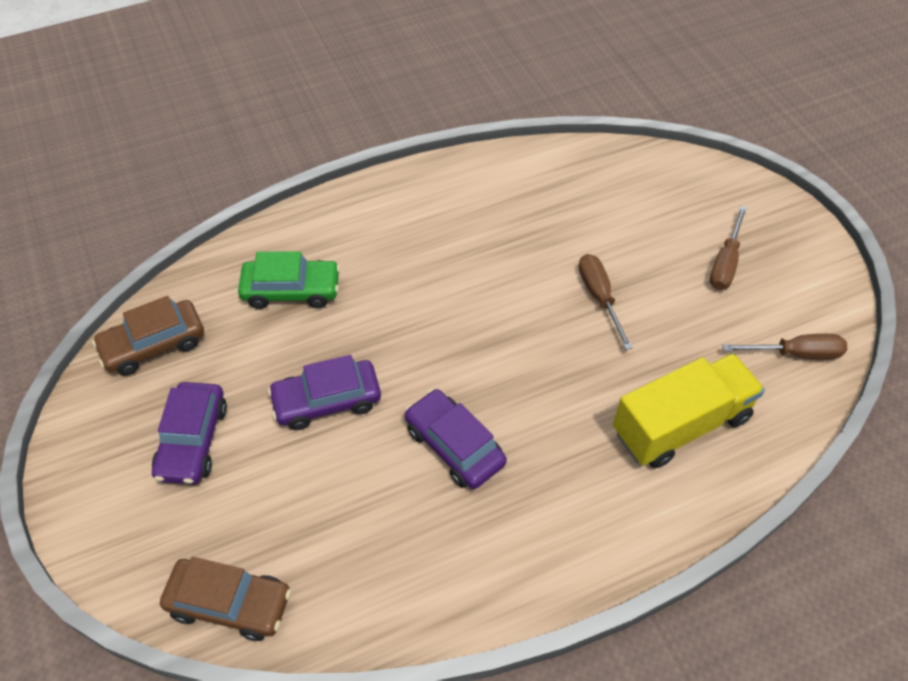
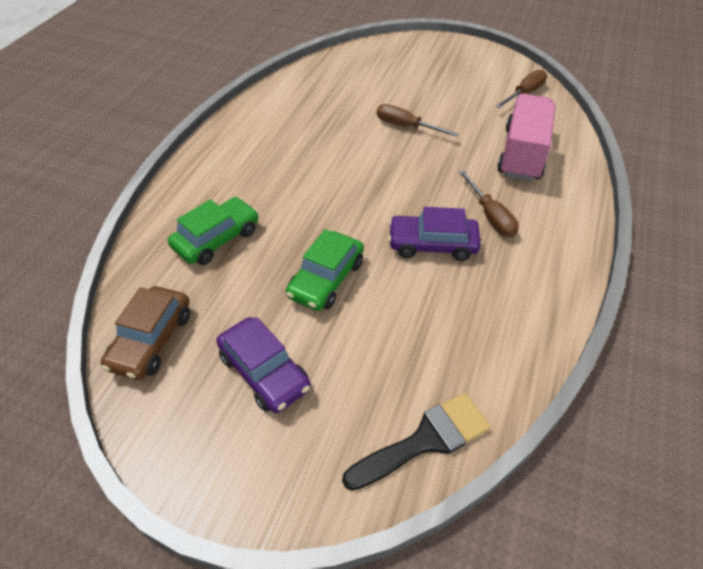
camera: 45 degrees left, 5 degrees down
(229, 603) = (425, 440): brown car -> black brush
(327, 401) = (326, 279): purple car -> green car
(681, 425) = (522, 154): yellow truck -> pink truck
(725, 262) = (443, 76): brown screwdriver -> brown screwdriver (490, 216)

